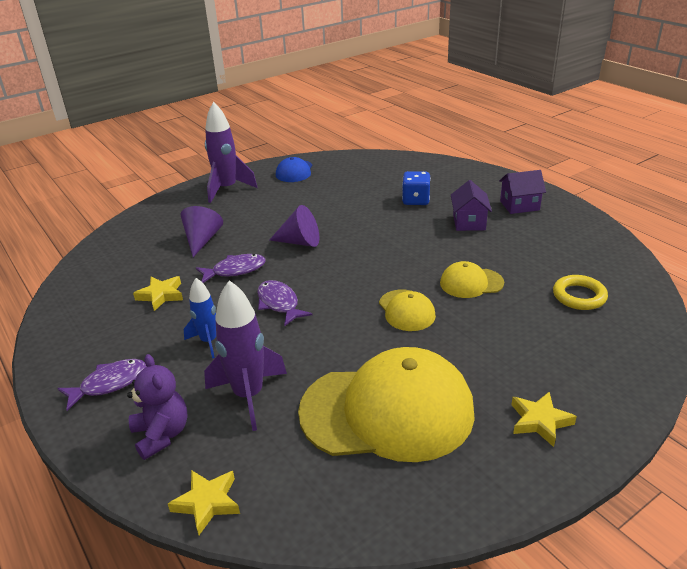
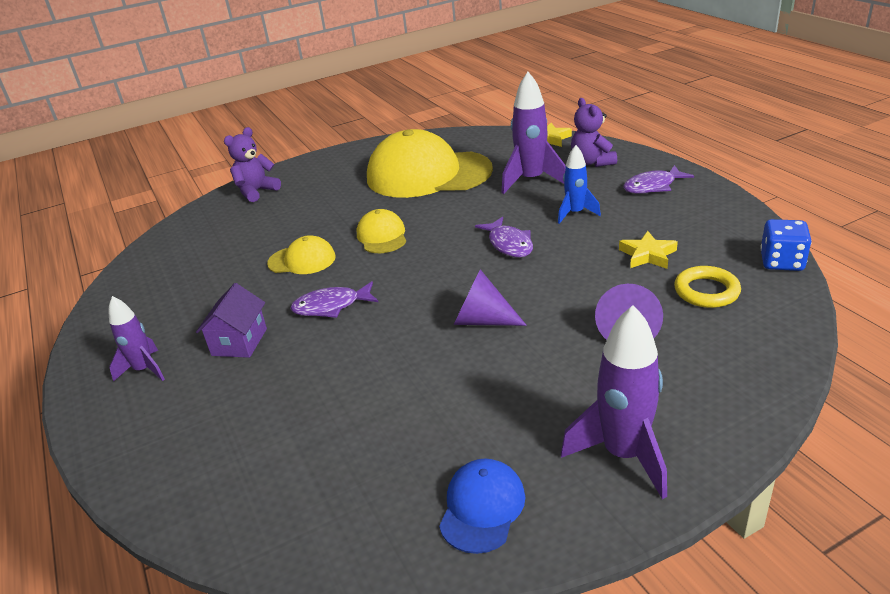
camera: 170 degrees left, 0 degrees up
(235, 270) = (566, 282): purple fish -> purple fish (331, 306)
(415, 200) = (283, 393): blue dice -> blue dice (781, 262)
(519, 205) = (144, 370): purple house -> purple rocket
(540, 421) = (329, 171): yellow star -> none
(579, 296) = (213, 245): yellow ring -> yellow ring (706, 291)
(613, 377) = (256, 191): none -> purple teddy bear

